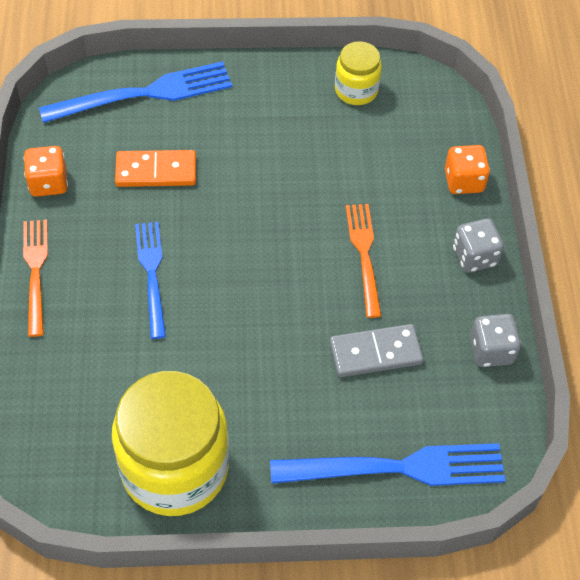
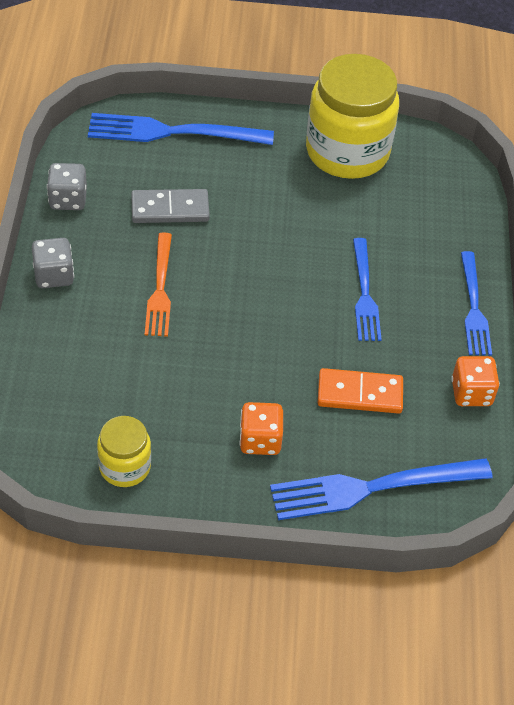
camera: 175 degrees left, 5 degrees down
(35, 271) = (474, 308): orange fork -> blue fork
(463, 181) = (37, 348): orange dice -> orange dice (260, 440)

